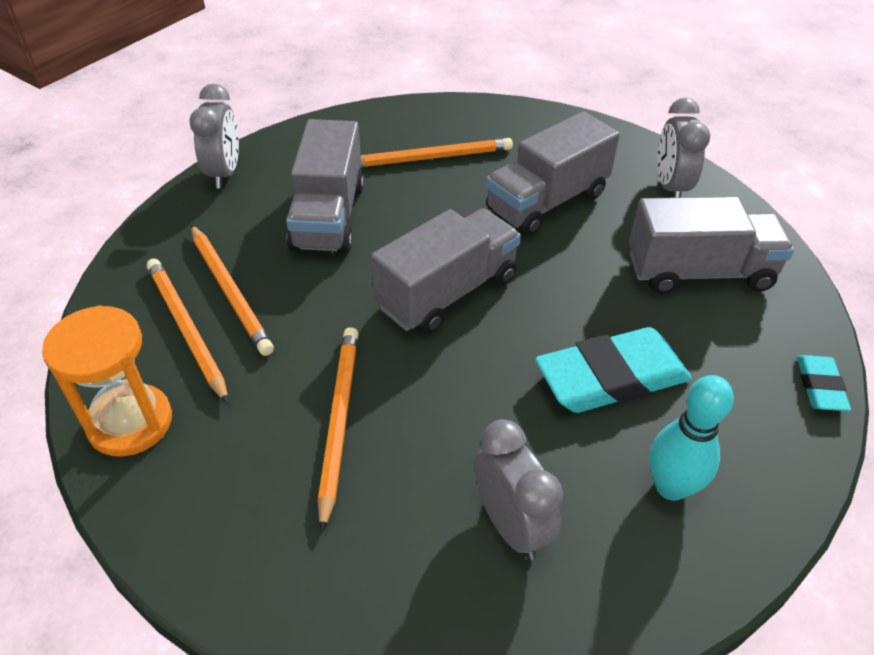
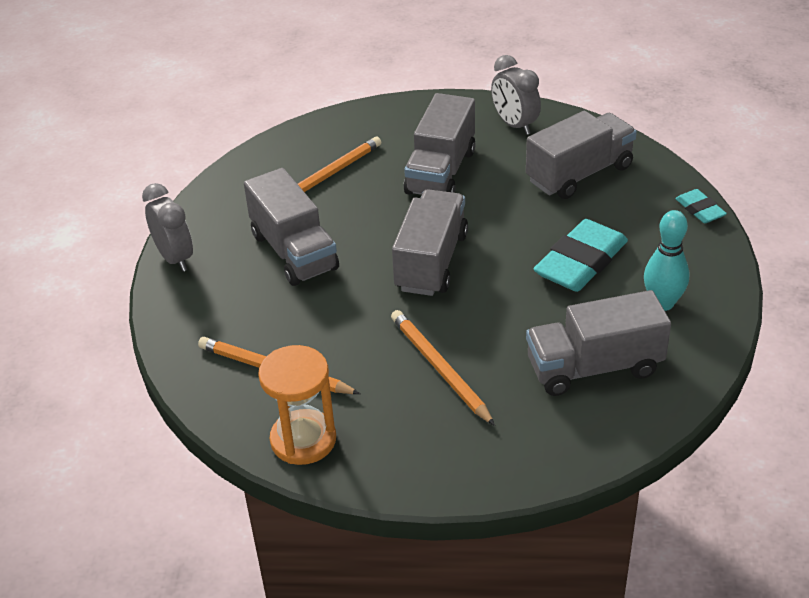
camera: 30 degrees left, 5 degrees down
(230, 291) = (278, 333): orange pencil -> none
(510, 525) = (594, 367): grey clock -> grey truck

